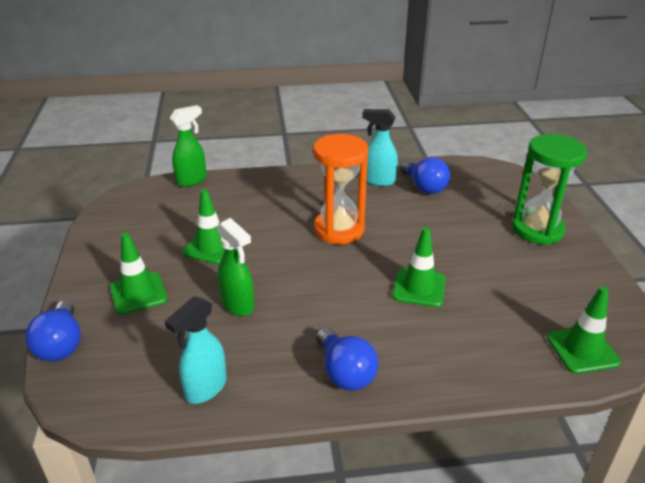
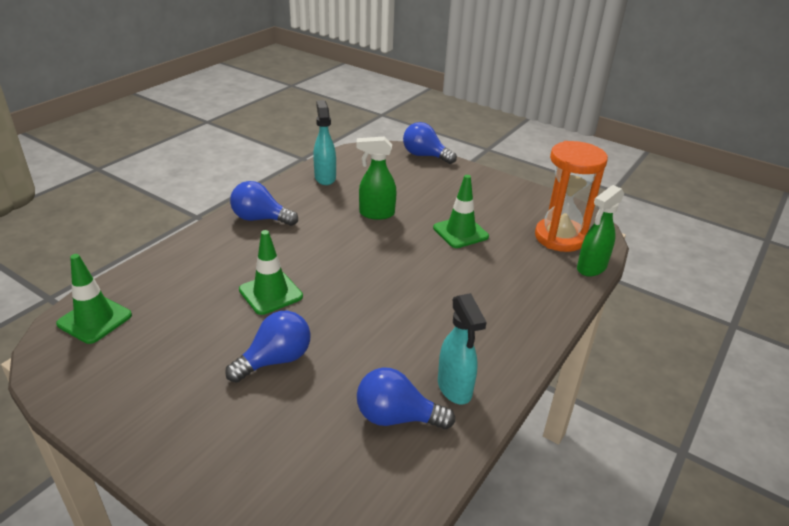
camera: 130 degrees right, 0 degrees up
(138, 293) = (441, 188): green traffic cone -> none
(192, 180) = (591, 268): green spray bottle -> green spray bottle turned 45 degrees clockwise
(339, 229) = (400, 303): orange hourglass -> orange hourglass (560, 237)
(378, 181) = (455, 388): turquoise spray bottle -> turquoise spray bottle turned 105 degrees clockwise
(461, 244) = (275, 360): none -> blue light bulb
(537, 229) = (206, 439): green hourglass -> none

